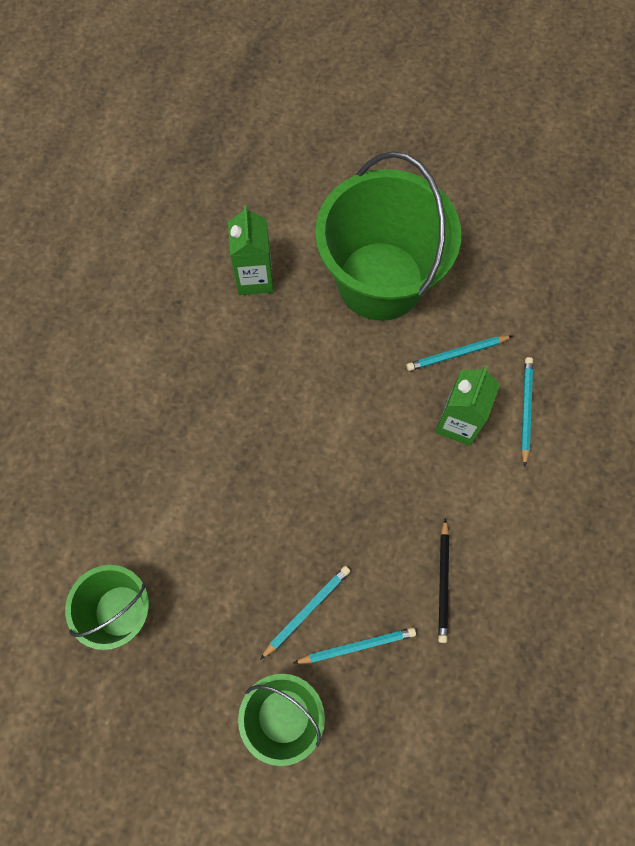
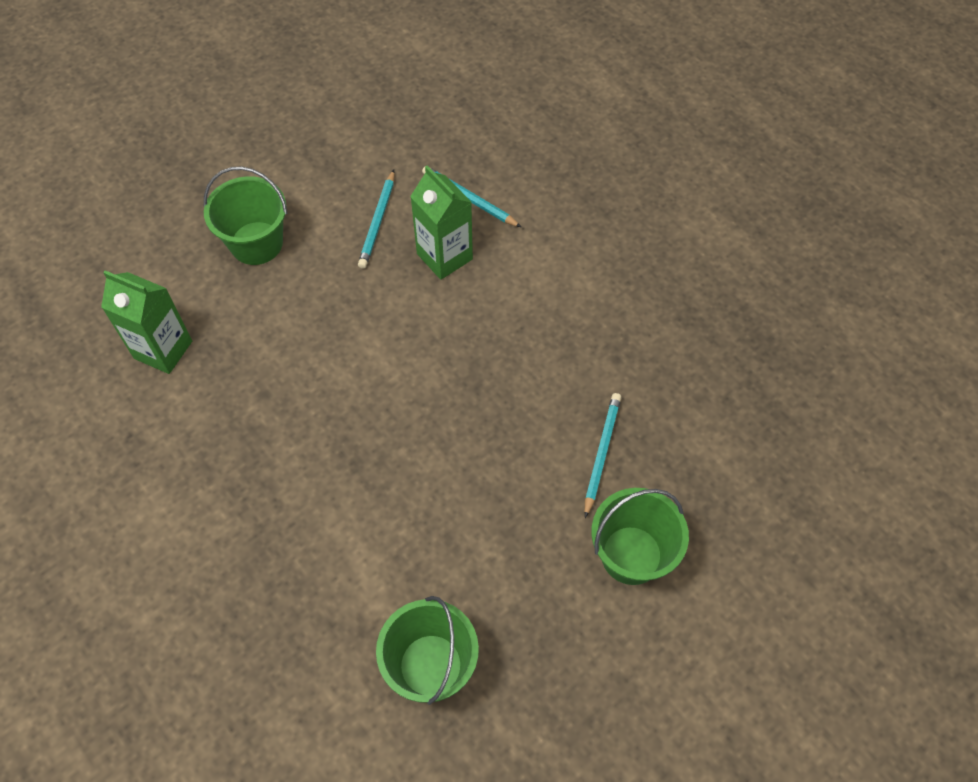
camera: 60 degrees left, 10 degrees down
(306, 611) = (541, 480): turquoise pencil -> none
(380, 281) = (256, 243): green bucket -> green bucket, size x0.52
(443, 582) = (585, 349): black pencil -> none

